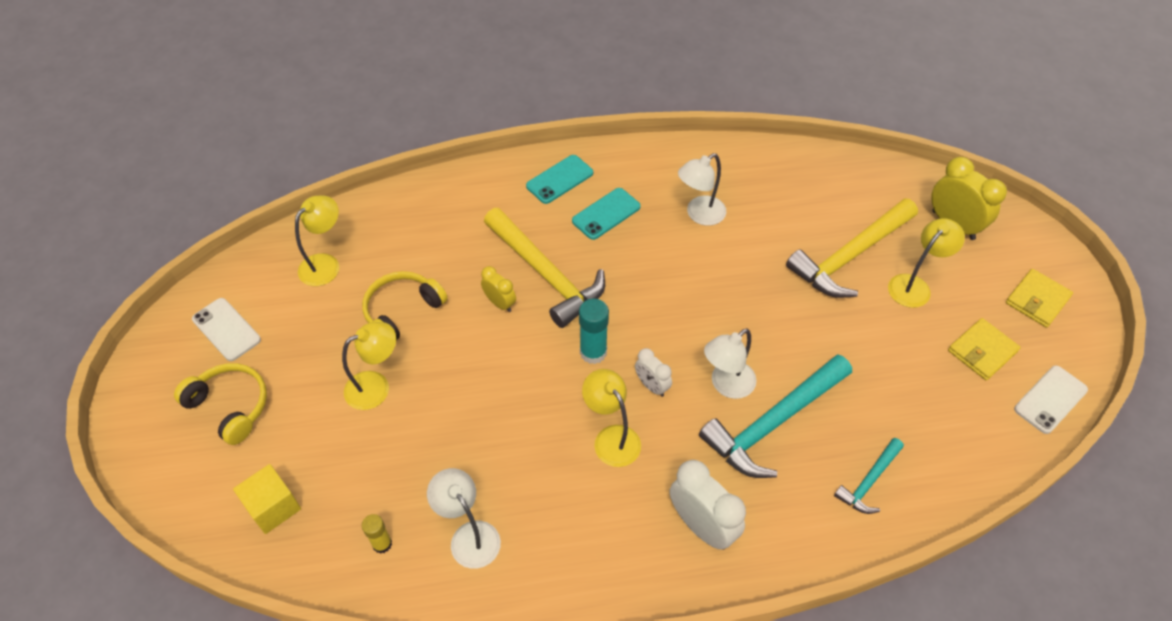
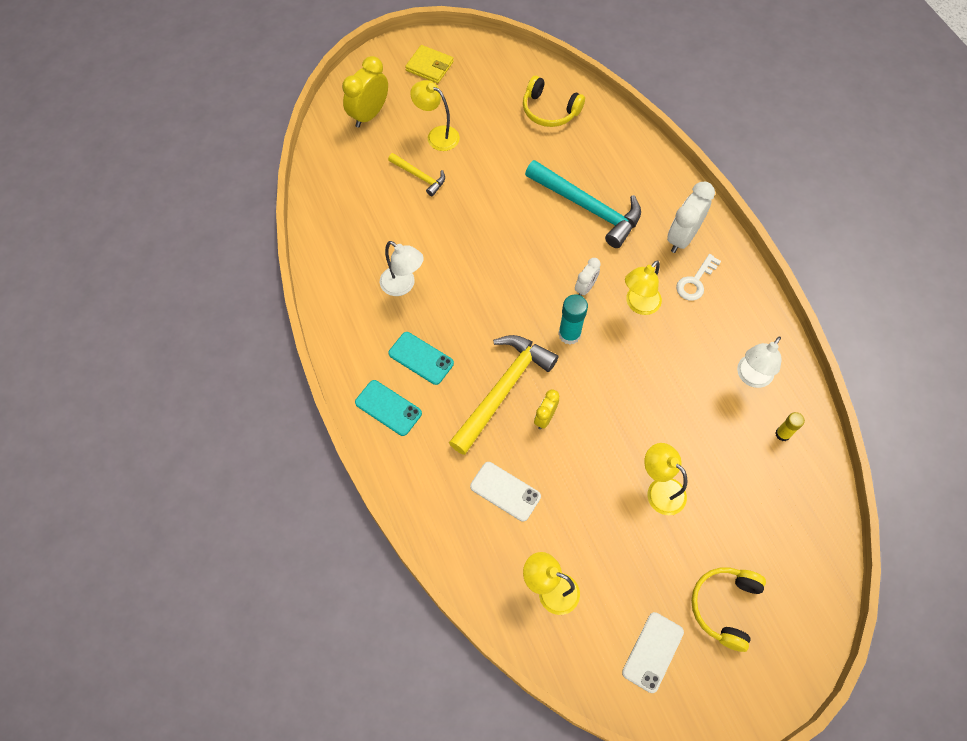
camera: 105 degrees left, 10 degrees up
(273, 507) = (791, 526): yellow cube -> none
(402, 311) = (579, 497): yellow headphones -> yellow headphones (549, 110)
(627, 518) = (695, 281): none -> white key
(726, 385) = (567, 240): white lamp -> none
(850, 256) = (419, 176): yellow hammer -> yellow hammer, size x0.52
(869, 481) = (611, 151): turquoise hammer -> none
(982, 351) = (485, 95): yellow wallet -> none
(1050, 399) = (512, 60): white phone -> white phone (505, 491)

